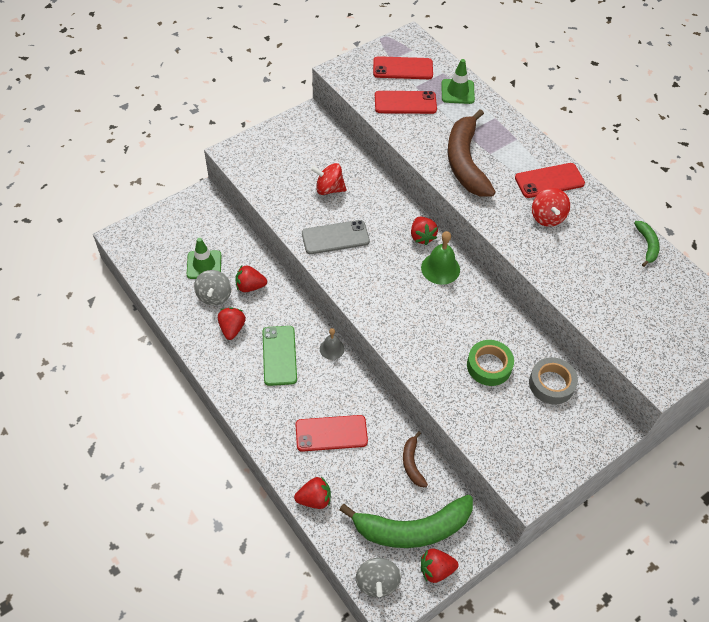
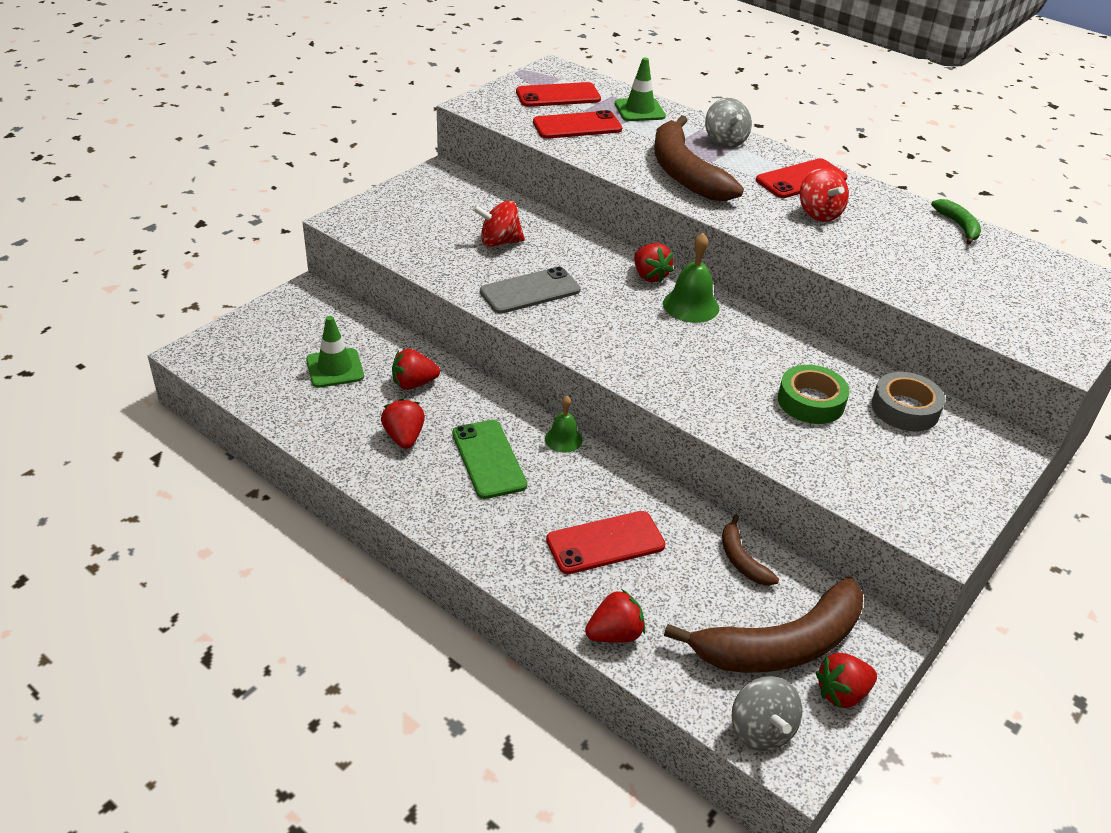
camera: 15 degrees left, 15 degrees down
(214, 296) = (363, 402): grey spinning top -> grey spinning top (725, 141)
(332, 349) = (563, 439): grey bell -> green bell
(412, 529) = (780, 645): green banana -> brown banana

